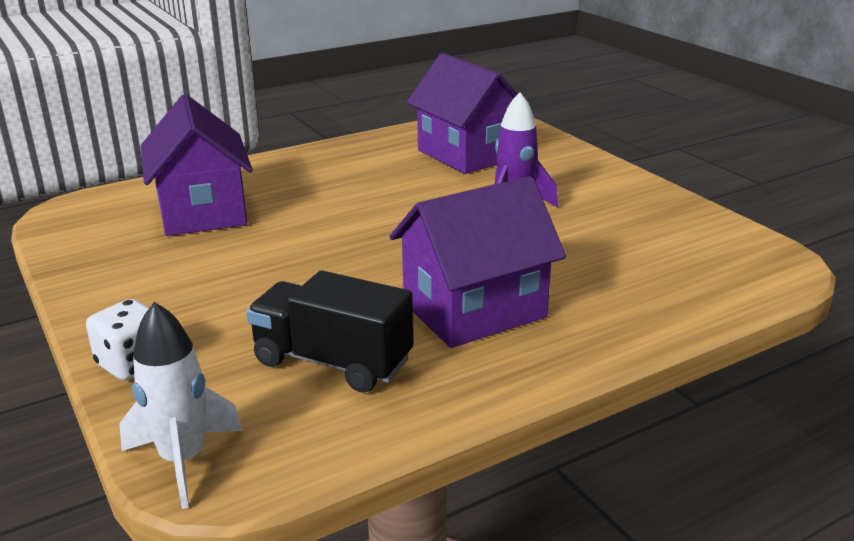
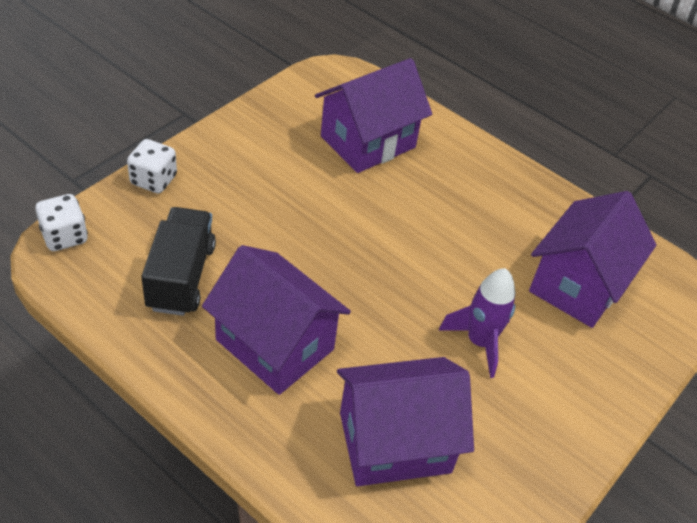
camera: 65 degrees right, 20 degrees up
(183, 460) = (64, 236): white rocket -> white dice
(622, 263) = (395, 442): none -> purple house

